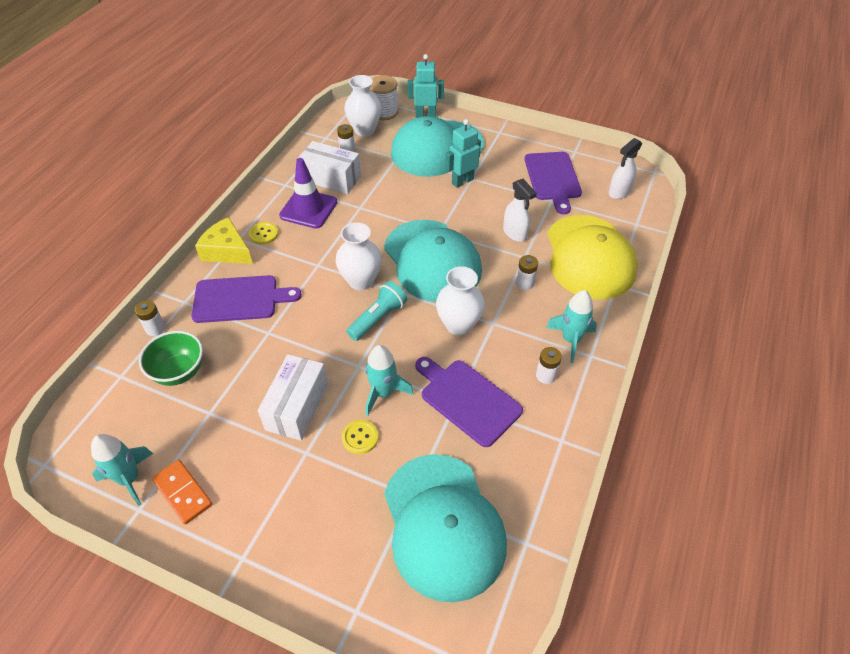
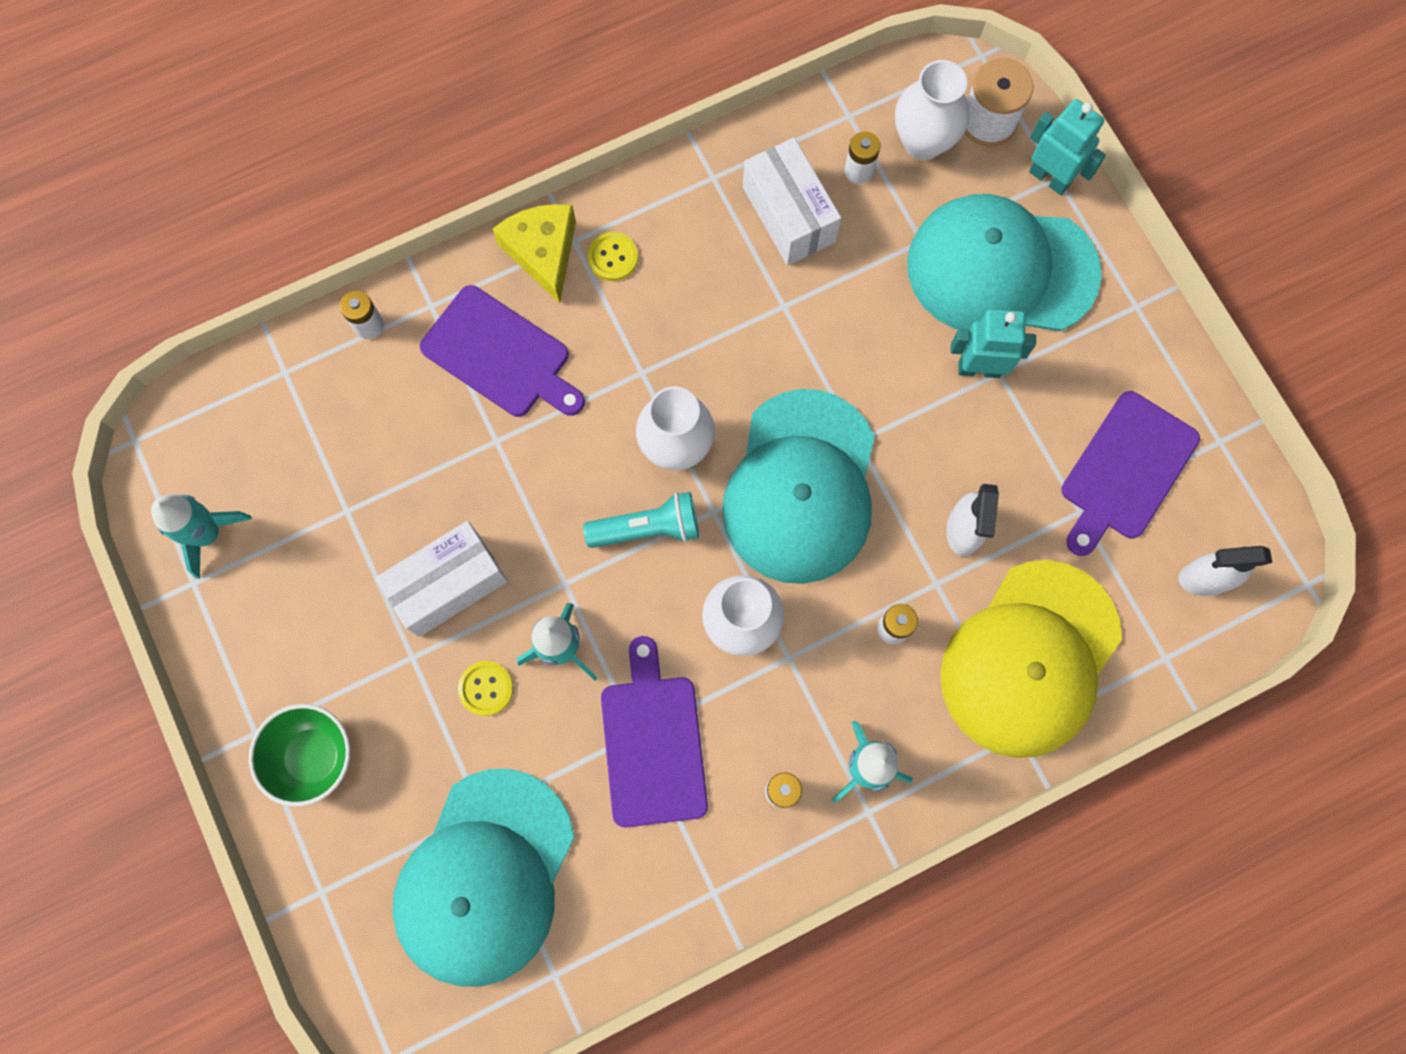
camera: 40 degrees right, 25 degrees up
(179, 372) = (352, 419): green bowl -> green bowl (313, 757)
(182, 493) = (249, 599): orange domino -> none
(308, 209) = (709, 254): purple traffic cone -> none

